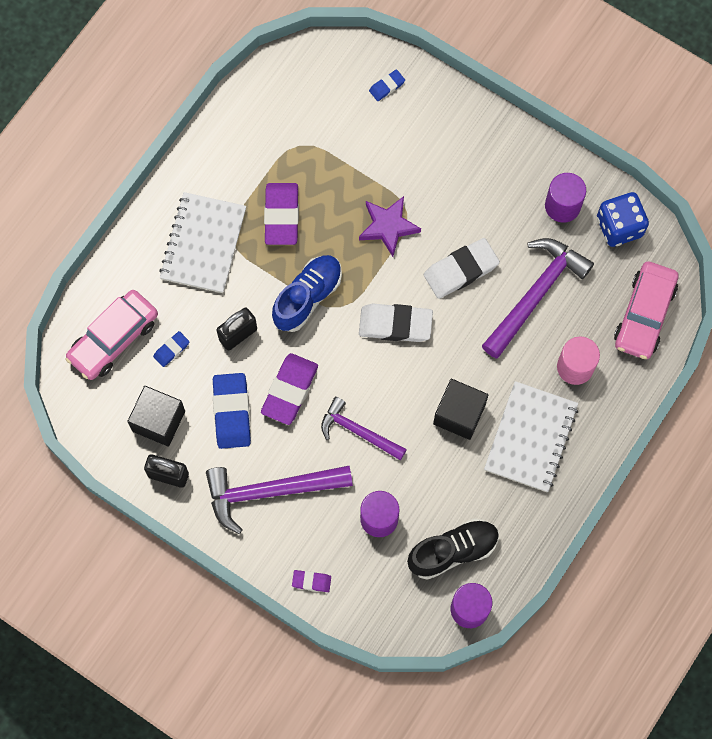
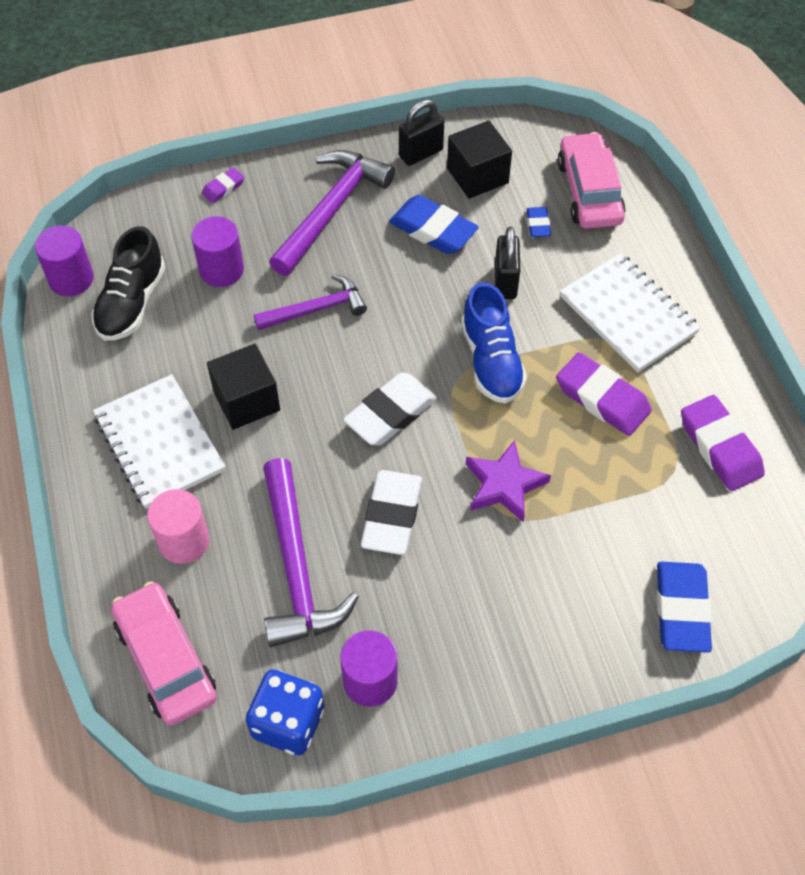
camera: 130 degrees right, 15 degrees down
(290, 390) = (410, 284): purple eraser -> purple eraser (720, 447)
(387, 86) = (681, 610): blue eraser -> blue eraser, size x1.97

